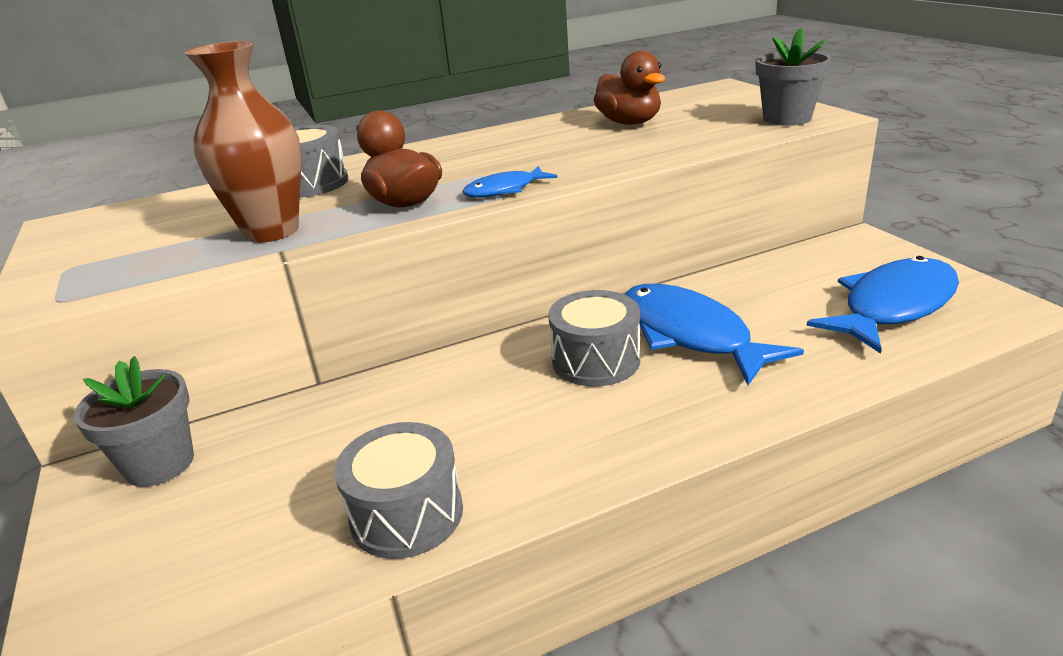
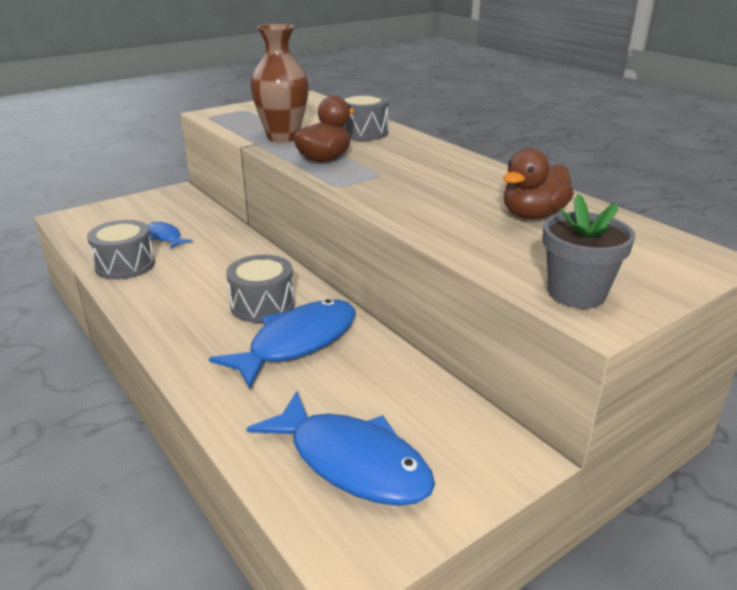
camera: 75 degrees right, 0 degrees up
(160, 464) = (182, 202): grey flower pot -> none
(504, 190) = (346, 184): blue fish -> blue fish (165, 237)

